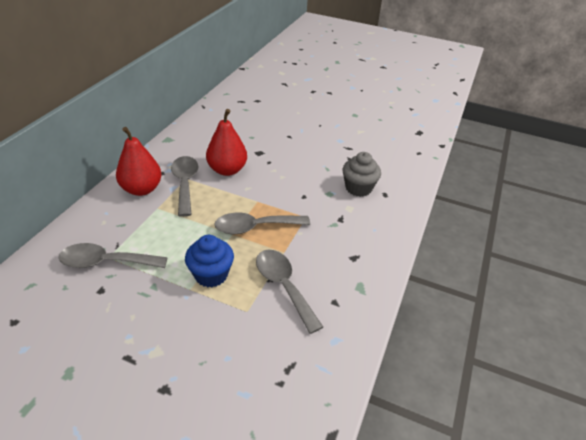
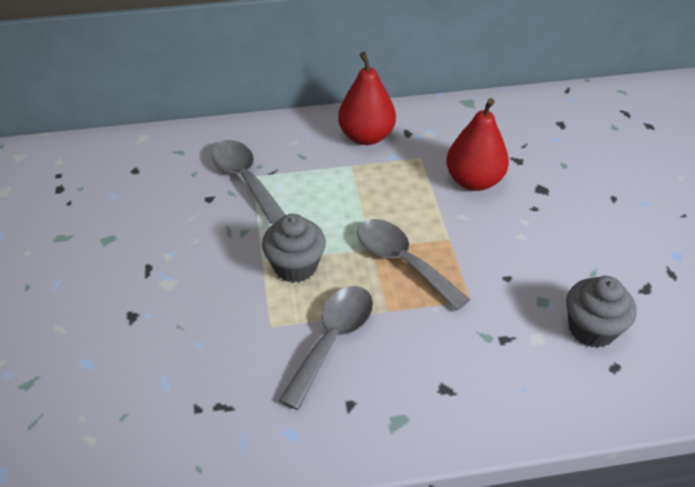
camera: 60 degrees right, 5 degrees up
(185, 183) = (411, 162): grey spoon -> none
(211, 275) = (295, 266): blue cupcake -> grey cupcake

